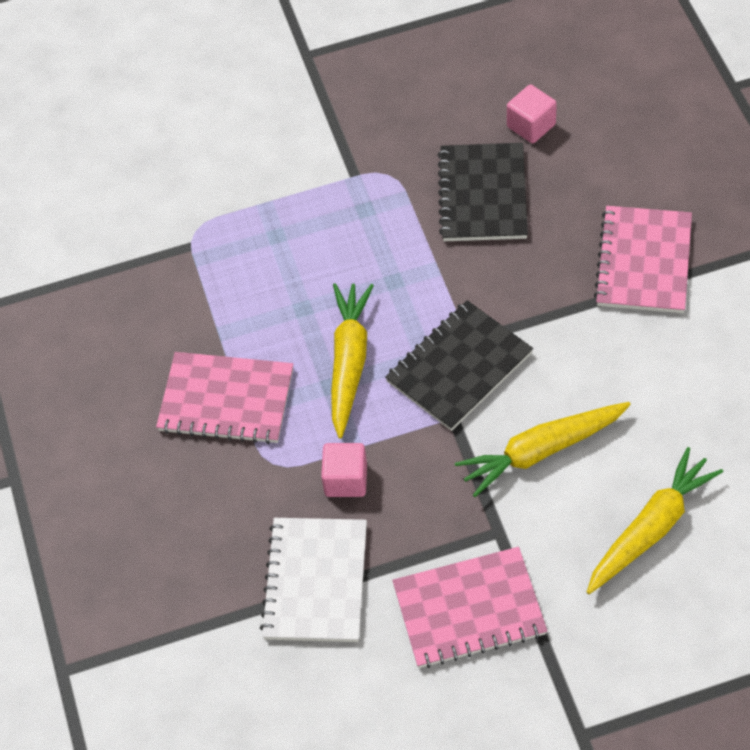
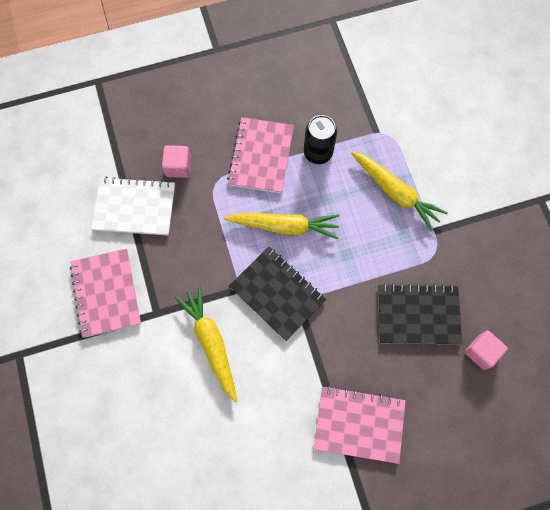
camera: 85 degrees right, 15 degrees up
(223, 322) = (318, 153): none -> black can
(346, 480) = (200, 224): pink cube -> pink cube (178, 167)
(651, 528) = (148, 409): yellow carrot -> yellow carrot (395, 193)

